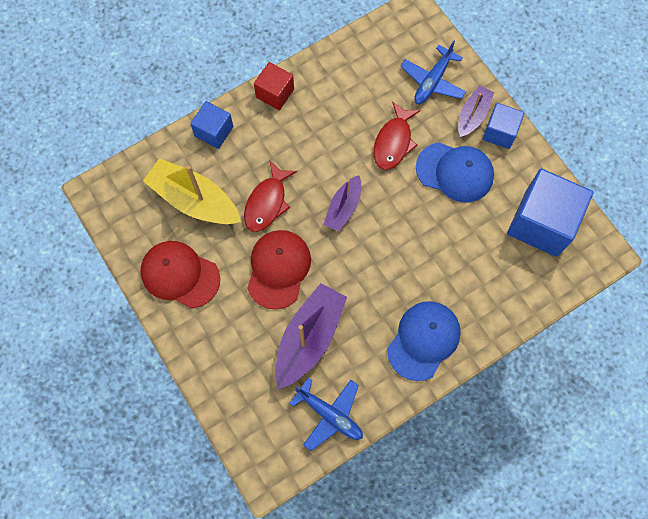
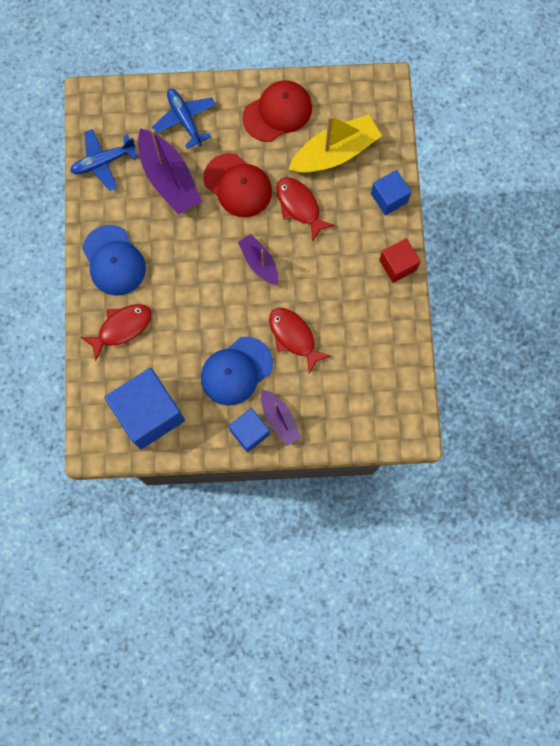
camera: 120 degrees right, 5 degrees up
(432, 81) = (332, 405): blue plane -> blue plane (185, 120)
(482, 293) = (121, 328): none -> red fish

